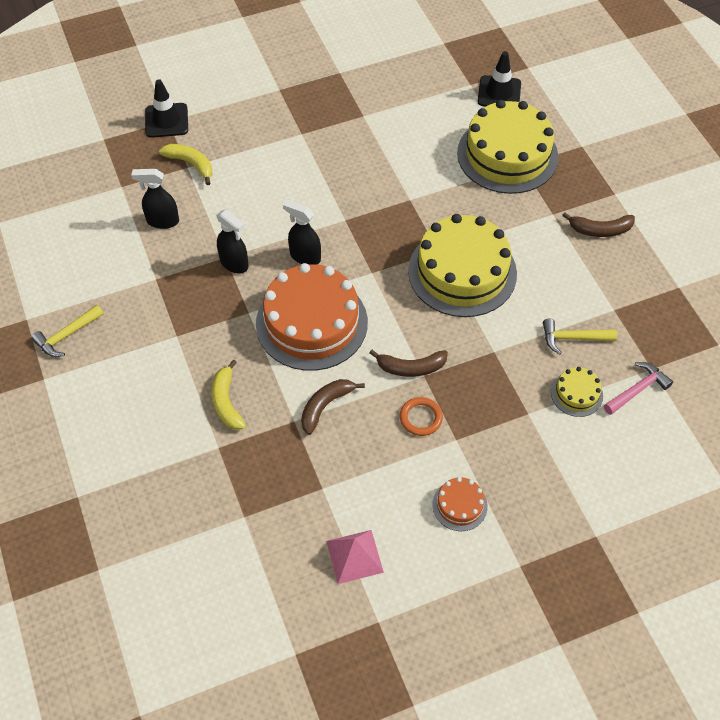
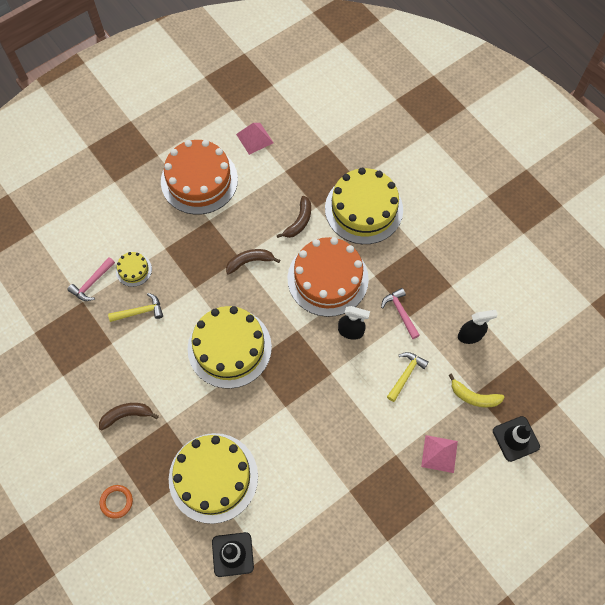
camera: 165 degrees right, 10 degrees up
(67, 335) = (489, 228): yellow hammer -> yellow hammer (406, 374)
(226, 402) = (364, 209): yellow banana -> yellow cake
(234, 263) = (400, 312): black spray bottle -> pink hammer
(254, 125) = (439, 454): none -> pink pyramid
(420, 418) = (235, 228): orange ring -> orange ring (116, 502)
(459, 505) = (199, 180): orange cake -> orange cake, size x2.24

